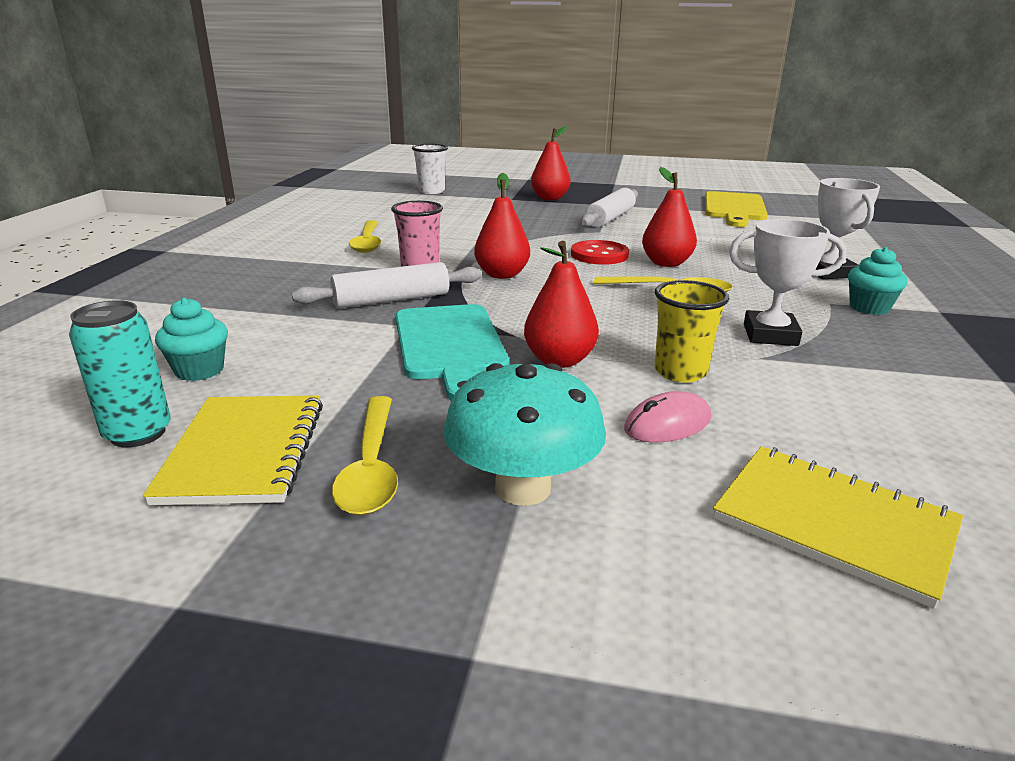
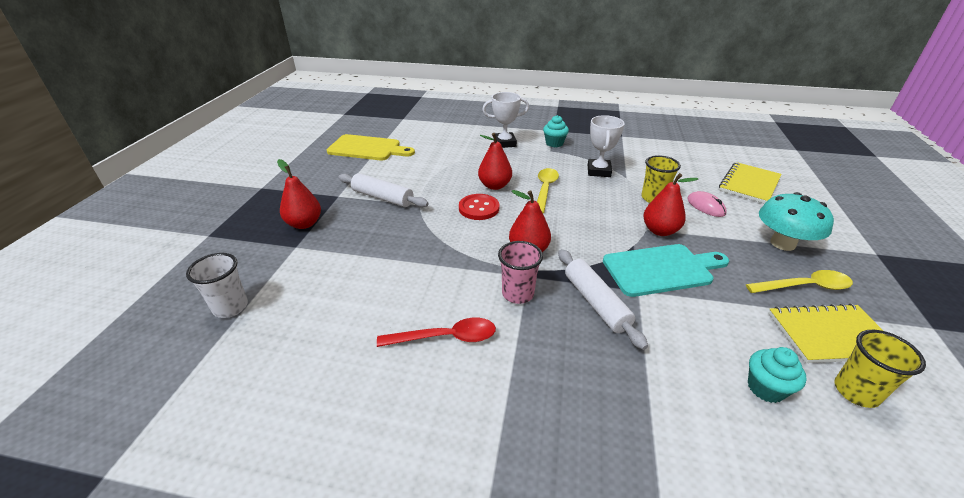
camera: 90 degrees left, 10 degrees up
(138, 433) = (856, 392): turquoise can -> yellow cup
(367, 242) = (445, 338): yellow spoon -> red spoon

